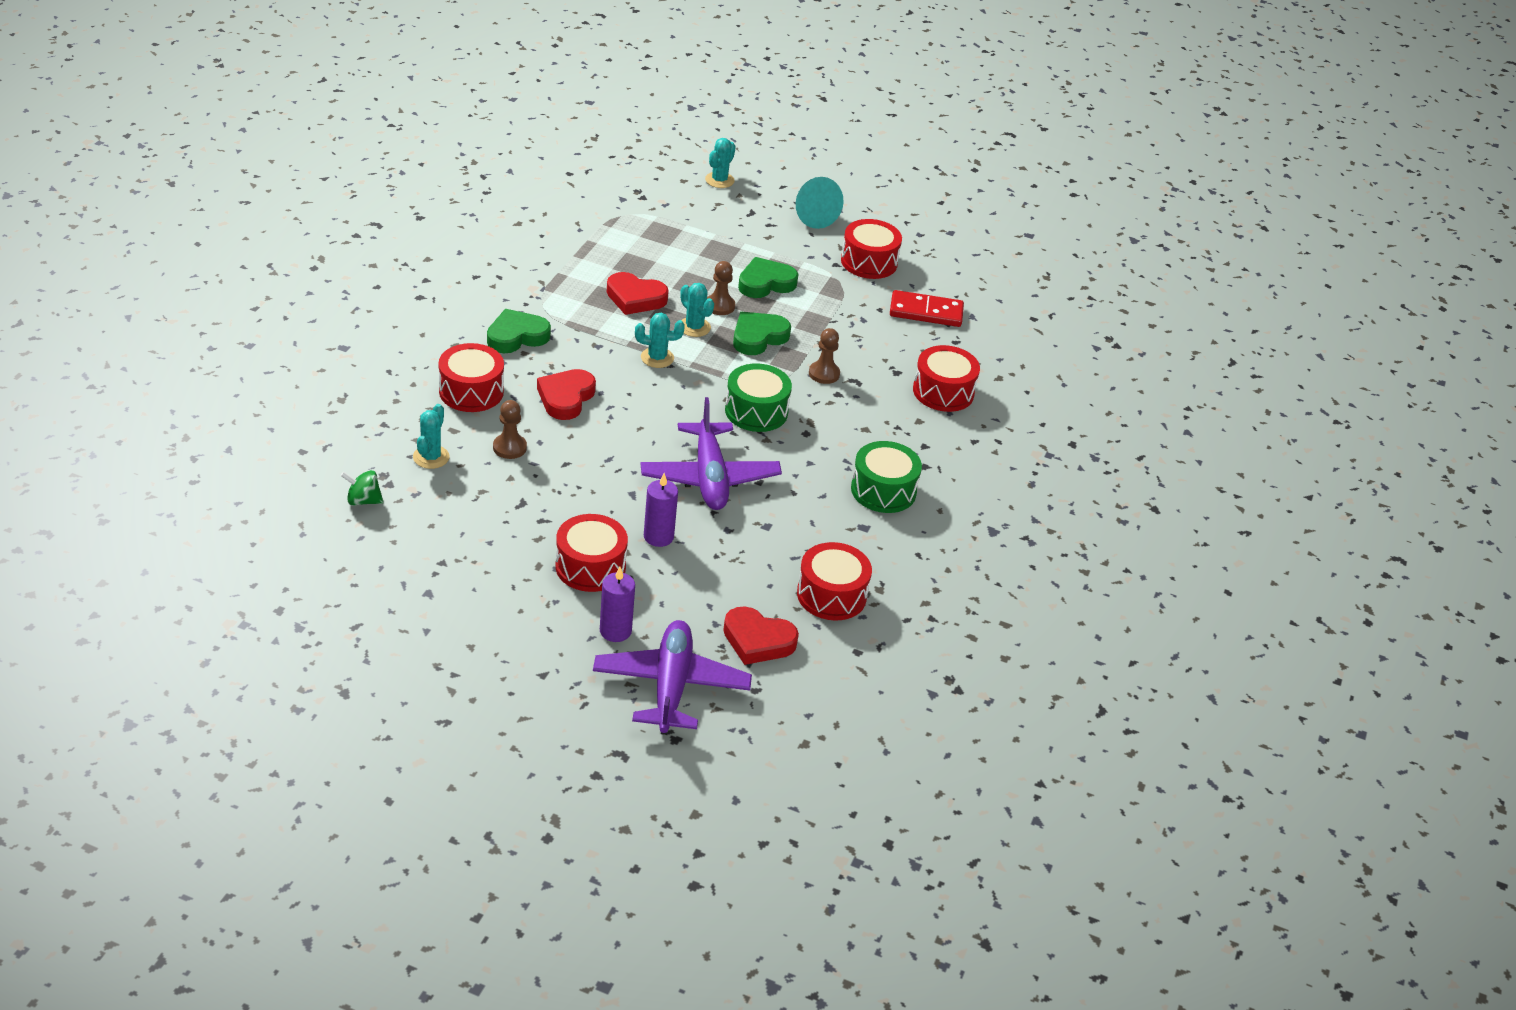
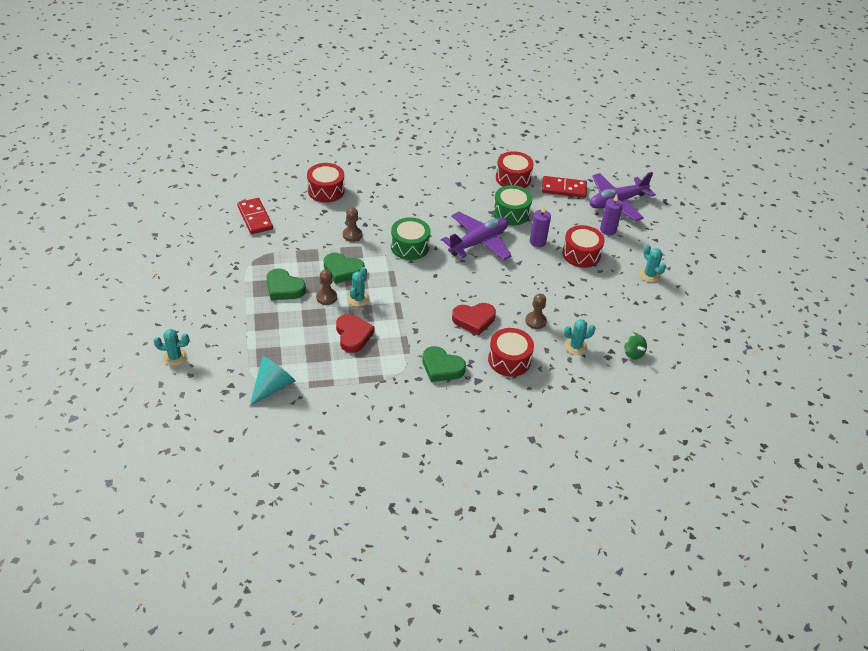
camera: 120 degrees left, 5 degrees up
(657, 358) = (402, 301): turquoise cactus -> turquoise cactus (649, 275)
(758, 640) = (564, 189): red heart -> red domino
(812, 215) = (185, 297): turquoise cone -> turquoise cone (273, 386)
(869, 262) = (220, 255): red drum -> none
(883, 490) = (426, 186): green drum -> green drum (511, 213)

